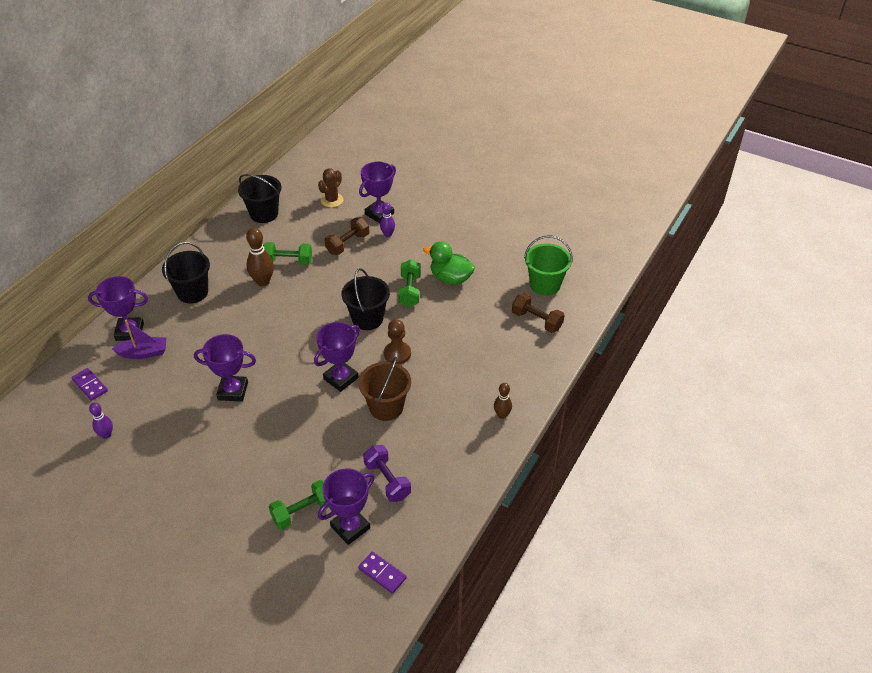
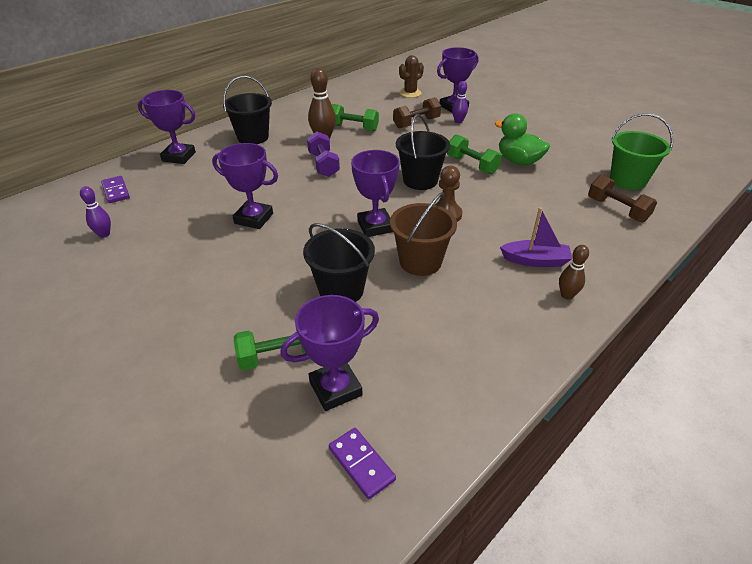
camera: 15 degrees right, 5 degrees down
(144, 353) = (182, 174): purple boat -> purple boat (535, 261)
(264, 214) = (344, 94): black bucket -> black bucket (341, 290)
(341, 378) = (375, 226): purple trophy -> purple trophy turned 75 degrees counterclockwise
(387, 480) = (401, 341): purple dumbbell -> purple dumbbell (323, 164)
(410, 291) = (472, 165): green dumbbell -> green dumbbell turned 60 degrees counterclockwise

